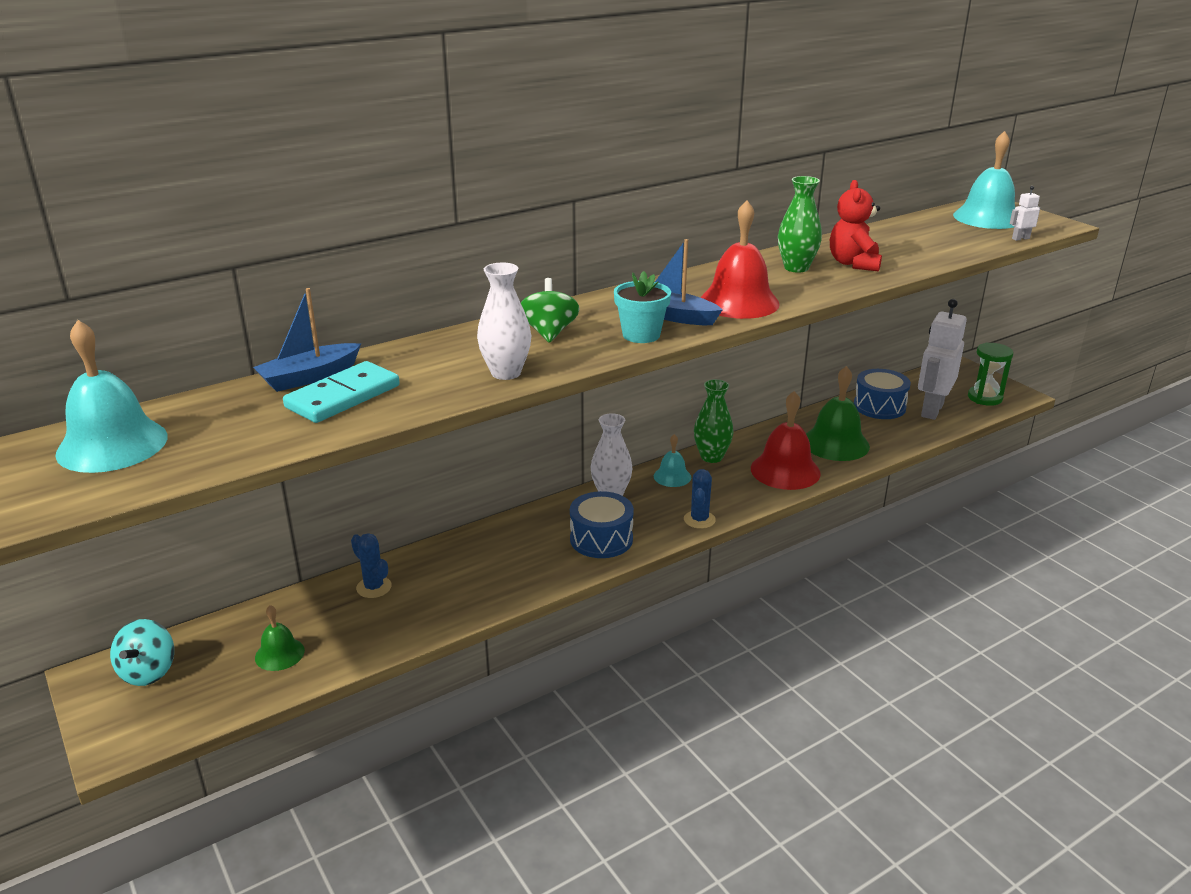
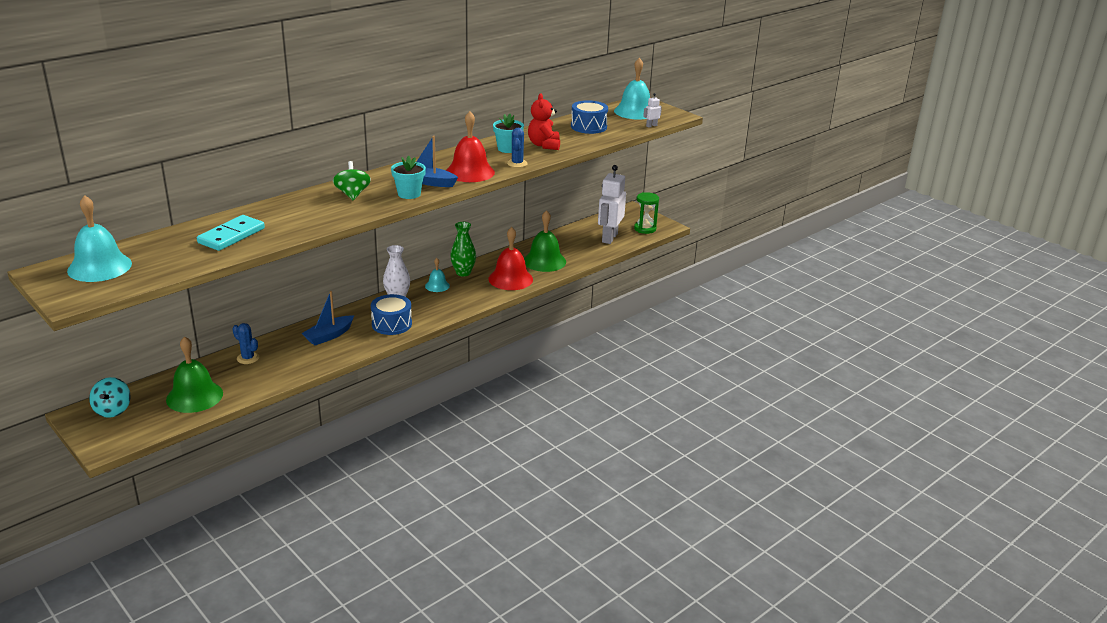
camera: 10 degrees left, 0 degrees up
(279, 654) = (194, 396): green bell -> green bell, size x1.85
(309, 377) = (208, 225): blue boat -> blue boat (329, 336)
(506, 373) = (328, 219): white vase -> none
(699, 520) = (454, 310): blue cactus -> blue cactus (517, 163)
(796, 268) = (508, 149): green vase -> turquoise flower pot
(879, 406) = (575, 237): blue drum -> blue drum (588, 127)

